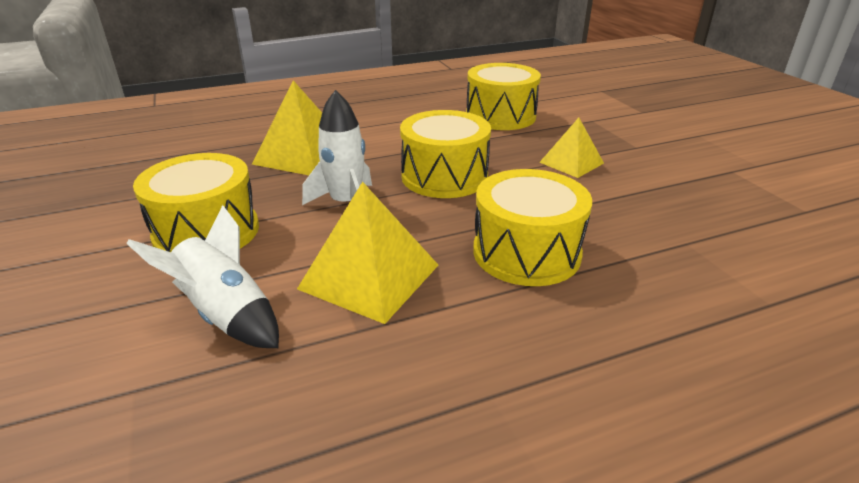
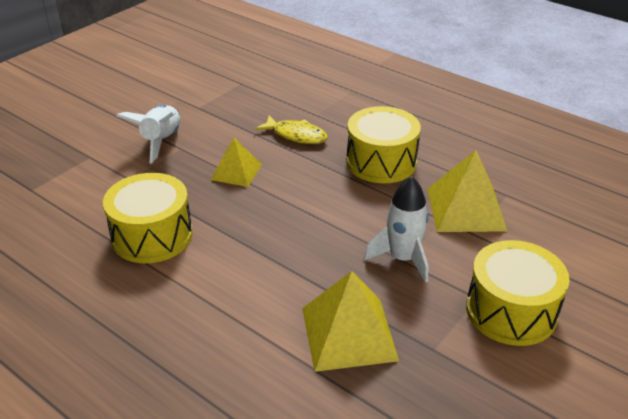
camera: 120 degrees left, 5 degrees up
(226, 314) = (555, 245): white rocket -> white rocket (161, 141)
(444, 176) = (314, 225): yellow drum -> none
(632, 213) = (296, 135): none -> yellow fish

